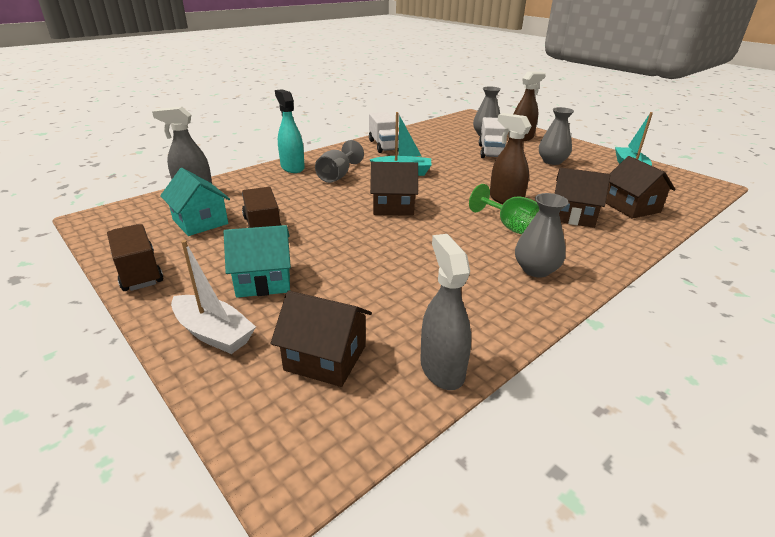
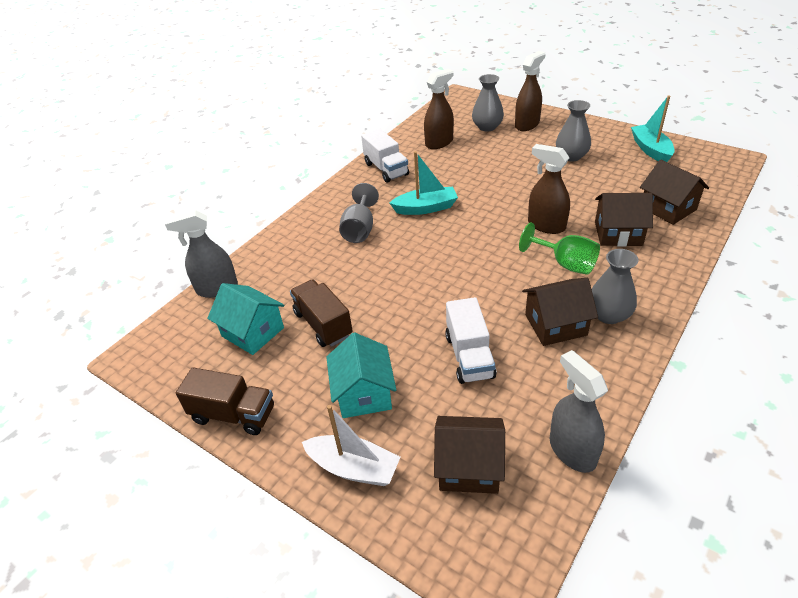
camera: 10 degrees left, 10 degrees up
(139, 272) = (233, 414): brown truck -> brown truck turned 150 degrees clockwise
(263, 280) = (364, 393): turquoise house -> turquoise house turned 75 degrees counterclockwise
(292, 167) = (304, 227): turquoise spray bottle -> none
(393, 206) = (440, 262): brown house -> brown house (555, 325)
(438, 137) = (439, 142): none -> brown spray bottle
(490, 152) = (503, 154): white truck -> white truck (469, 356)

